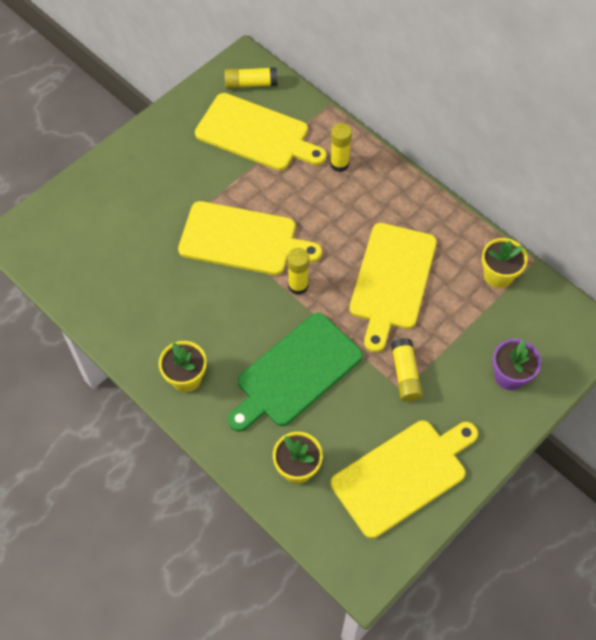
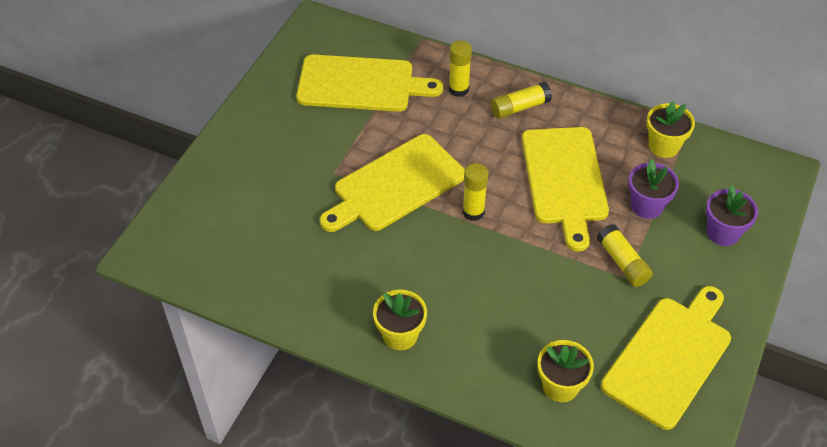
camera: 20 degrees left, 10 degrees down
(243, 240) = (395, 185): yellow cutting board -> yellow cutting board turned 150 degrees clockwise
(251, 84) = (333, 41): yellow glue stick -> yellow glue stick (519, 107)
(295, 372) = (512, 294): green cutting board -> none
(453, 328) = (647, 206): none -> purple flower pot

